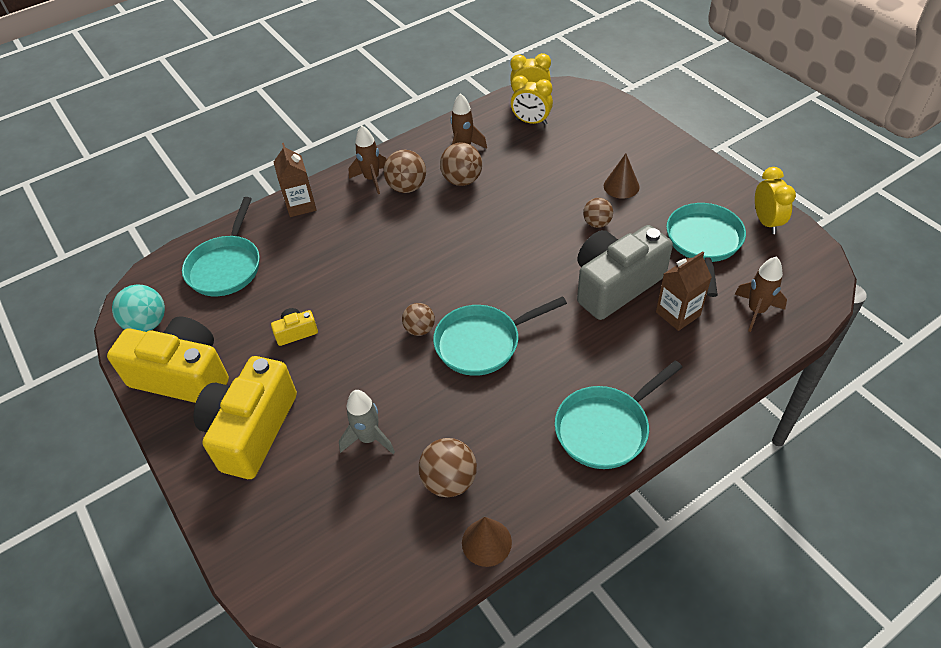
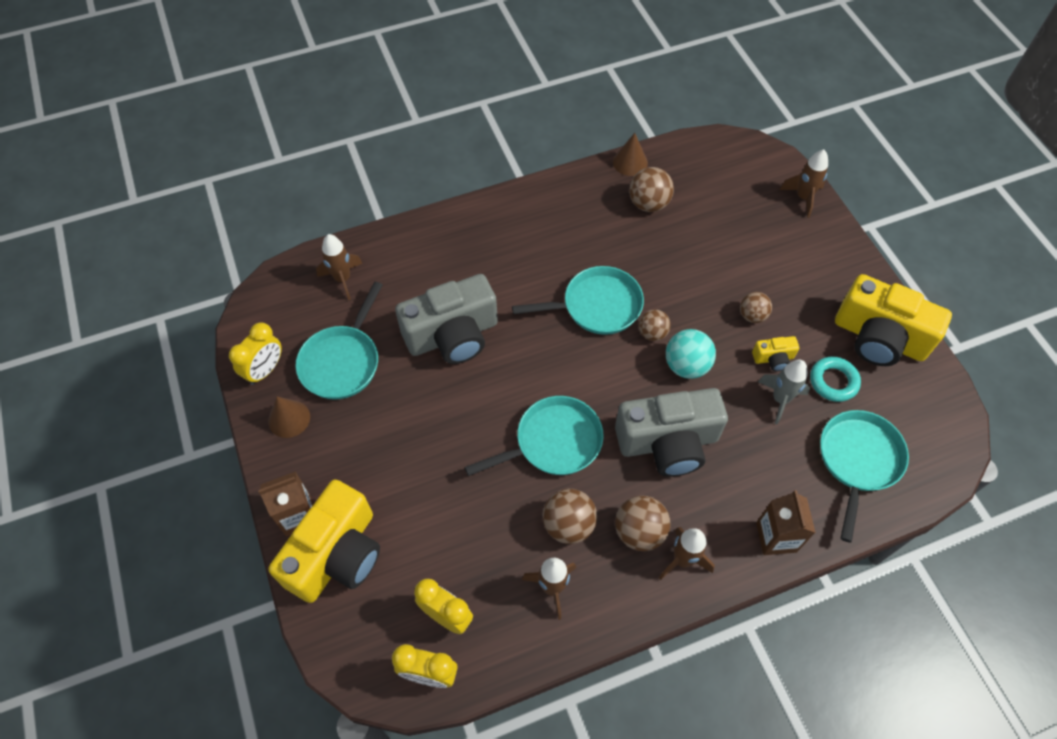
camera: 170 degrees left, 10 degrees up
(147, 324) = (931, 405): turquoise ball -> turquoise ball (686, 365)
(238, 324) = (833, 381): none -> turquoise ring
(245, 540) = (803, 198): none -> brown rocket
(251, 430) = (807, 274): yellow camera -> yellow camera (336, 554)
(369, 438) = (708, 246): grey rocket -> grey rocket (780, 399)
(392, 245) = (668, 442): none -> grey camera
(597, 223) = (437, 415): brown ball -> brown ball (752, 315)
(605, 428) = (518, 214): turquoise pan -> turquoise pan (553, 442)
(621, 186) = (385, 461): brown cone -> brown cone (289, 418)
(678, 314) = (412, 292): brown carton -> brown carton (298, 515)
(766, 222) = (265, 370): yellow clock -> yellow clock turned 150 degrees counterclockwise

